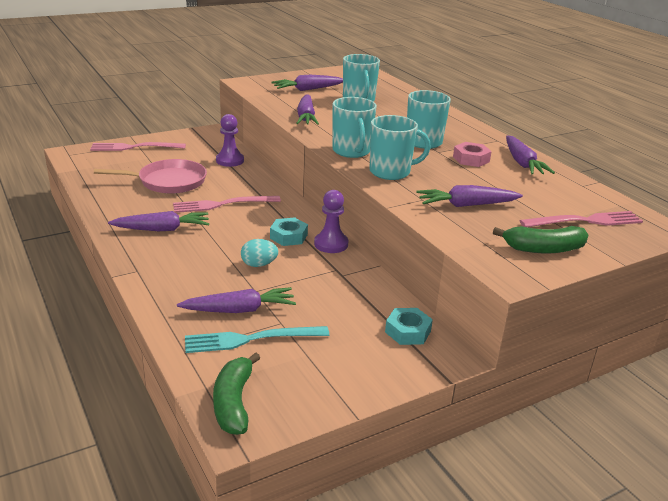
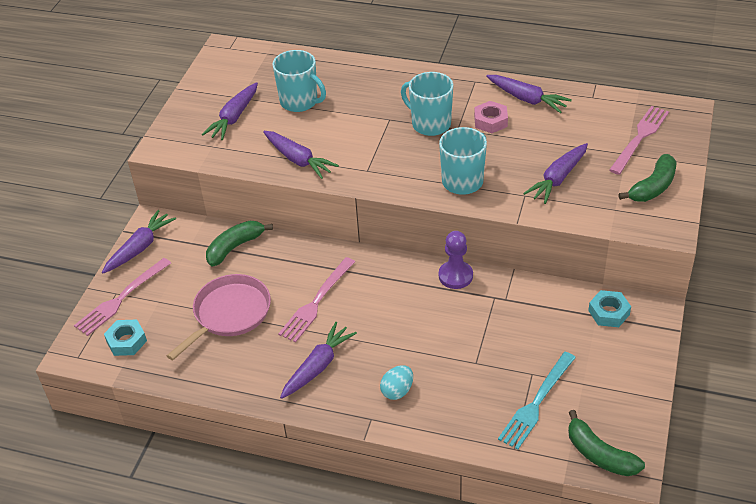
camera: 40 degrees left, 15 degrees up
(230, 160) = (235, 247): purple pawn -> green banana
(239, 310) = (493, 387): purple carrot -> purple carrot (140, 248)
(259, 264) = (441, 338): turquoise egg -> turquoise egg (397, 391)
(288, 236) = (417, 293): turquoise nut -> turquoise nut (126, 341)
(351, 151) = (401, 178): turquoise mug -> none

